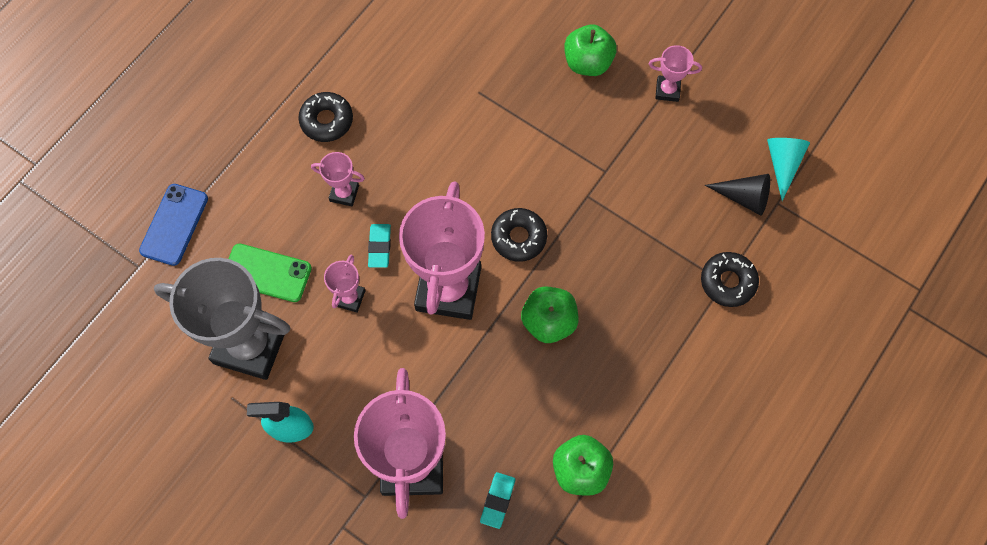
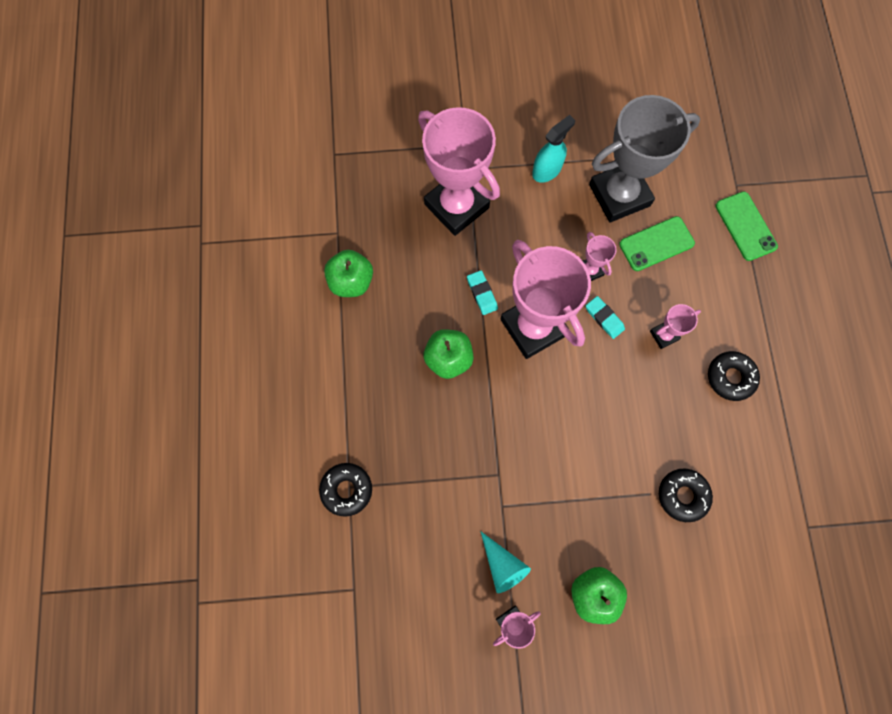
camera: 140 degrees right, 5 degrees up
(174, 224) = (745, 226): blue phone -> green phone
(497, 500) = (387, 225): turquoise eraser -> turquoise eraser (482, 294)
(518, 237) = (519, 401): black donut -> black donut (682, 495)
(744, 197) = (382, 572): black cone -> none
(783, 164) = (372, 630): turquoise cone -> turquoise cone (503, 565)

